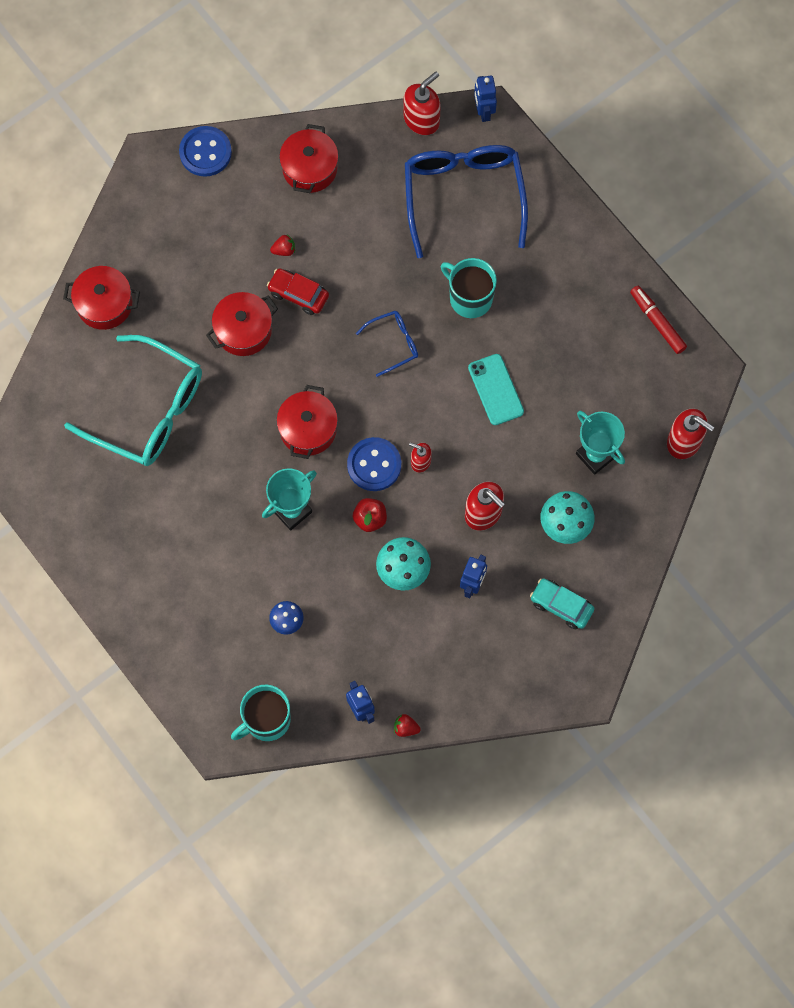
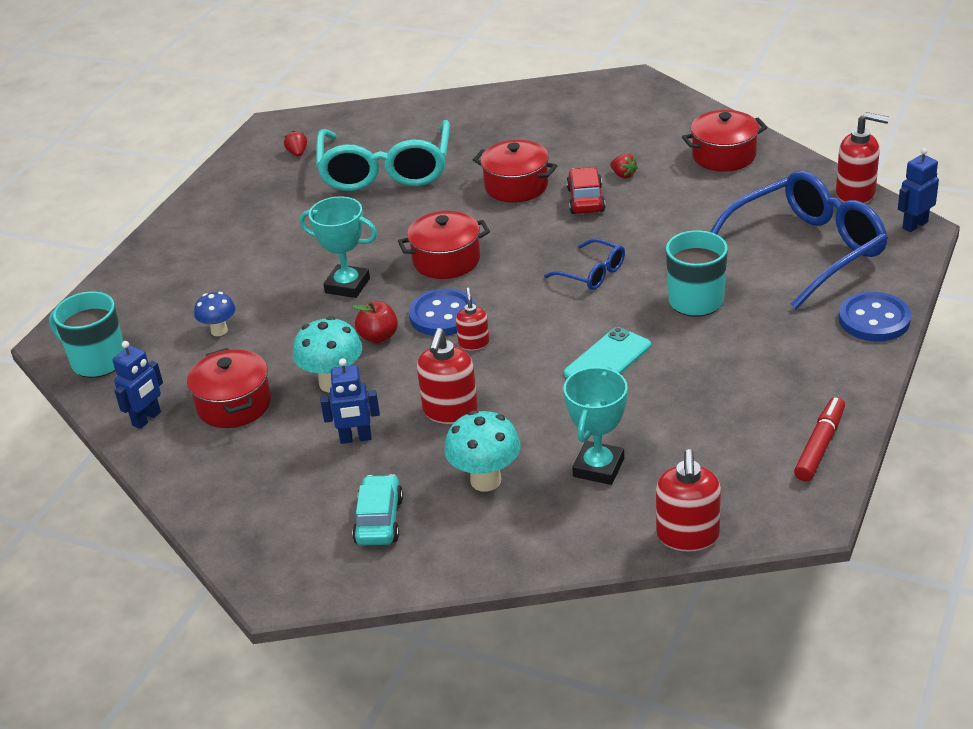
camera: 65 degrees right, 35 degrees down
(104, 304) = (470, 112): red pot -> red pot (234, 405)
(205, 152) = (673, 101): blue button -> blue button (874, 319)
(405, 728) = (142, 460): red strawberry -> red strawberry (297, 153)

